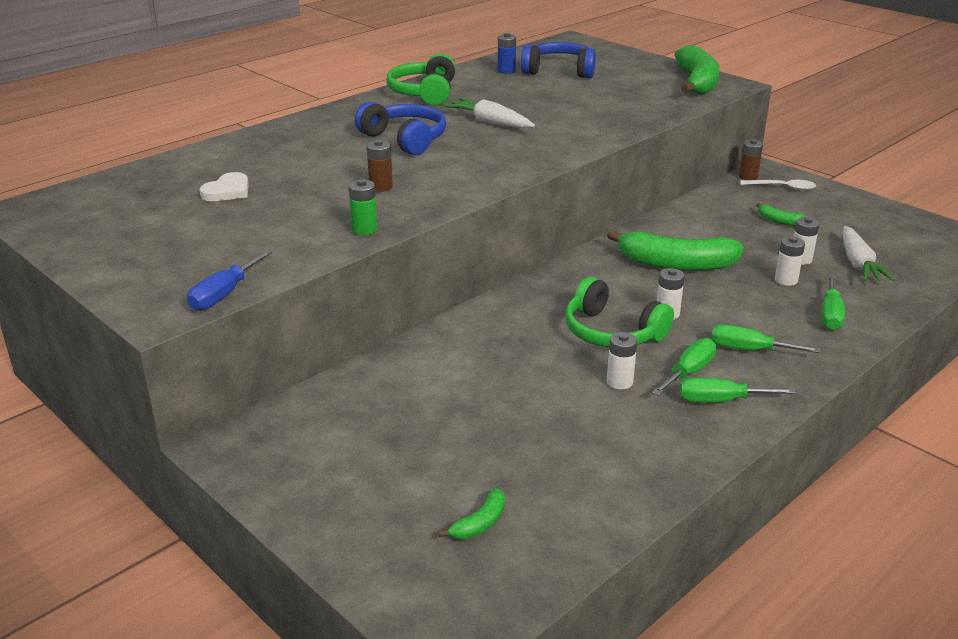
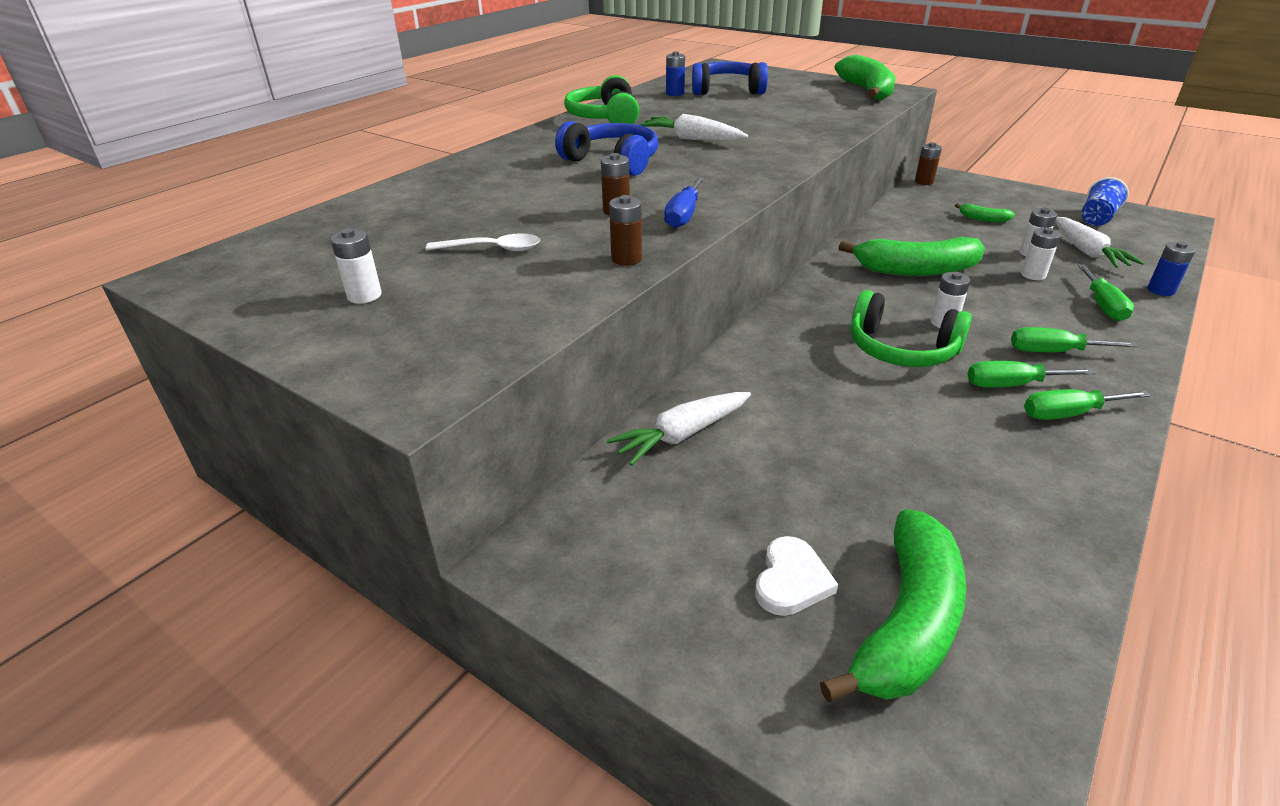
camera: 10 degrees left, 5 degrees up
(224, 294) = (492, 358): blue screwdriver -> blue screwdriver (684, 215)
(227, 191) = (437, 231): white heart -> white heart (791, 580)
(364, 229) = (626, 259): green battery -> brown battery
(385, 378) = (682, 435): none -> white carrot
(480, 523) = (907, 623): green banana -> green banana, size x2.22
(619, 382) = (947, 405): white battery -> white battery (364, 296)
(689, 372) = (1011, 385): green screwdriver -> green screwdriver turned 120 degrees counterclockwise
(782, 188) = (962, 188): white spoon -> white spoon (492, 249)
(898, 231) = (1097, 218): none -> blue cup
(900, 307) = (1160, 290): none -> blue battery

